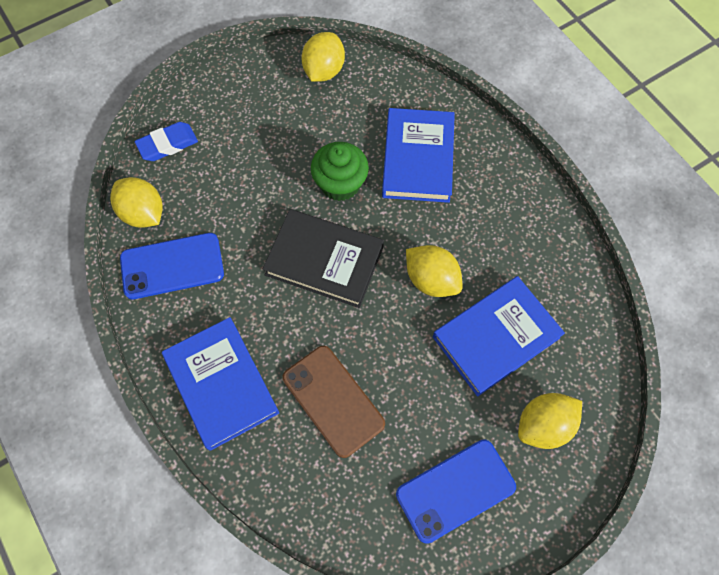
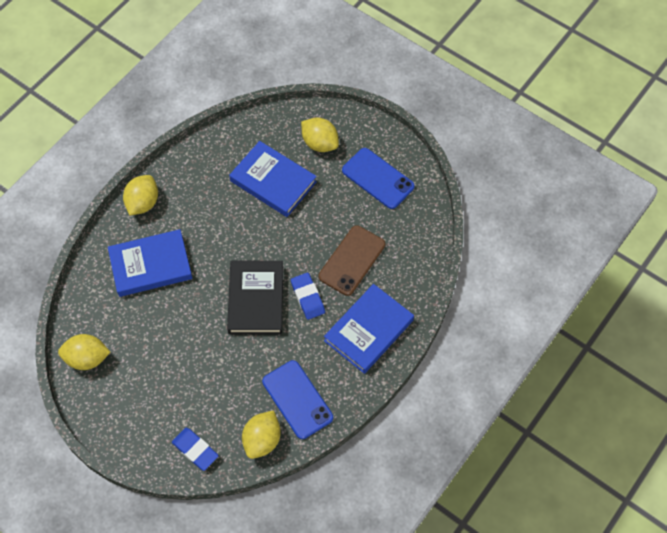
camera: 110 degrees left, 5 degrees down
(301, 323) = (307, 297): none -> blue eraser
(340, 184) = (190, 310): green cupcake -> none
(431, 279) = (246, 229): yellow lemon -> yellow lemon (143, 203)

